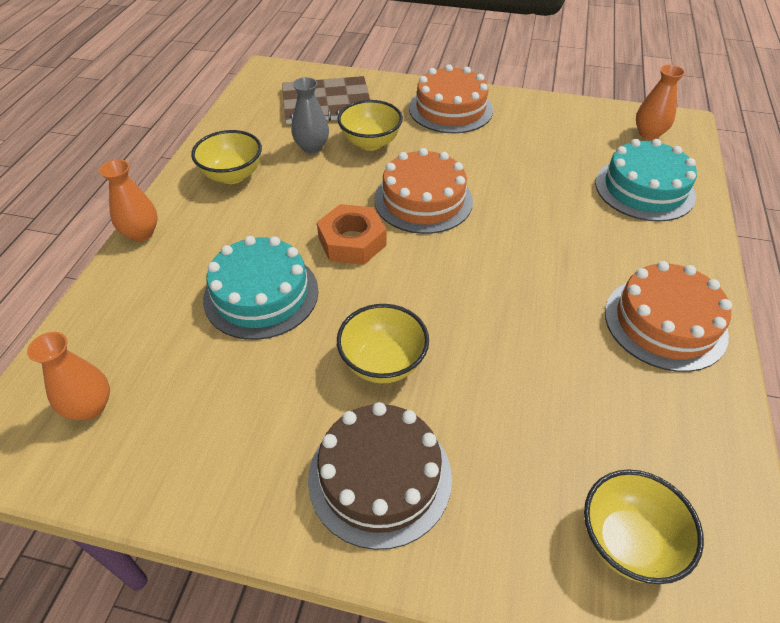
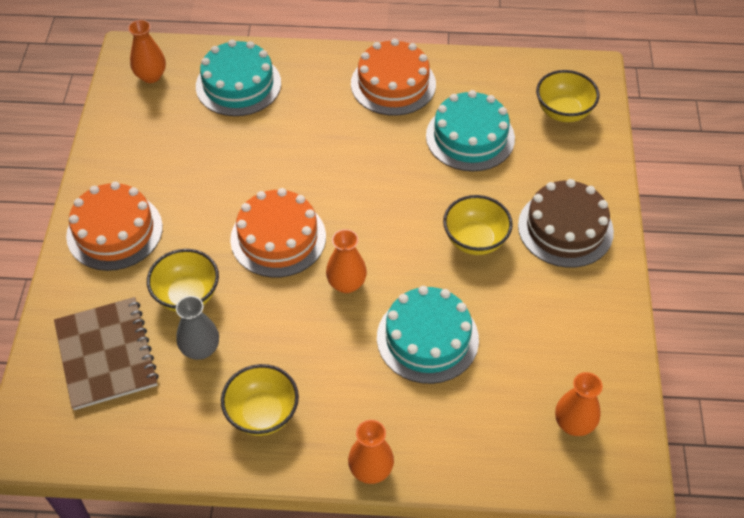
camera: 100 degrees left, 5 degrees up
(352, 241) = (346, 284): orange nut -> orange vase
(566, 392) = (470, 137): none -> turquoise cake

